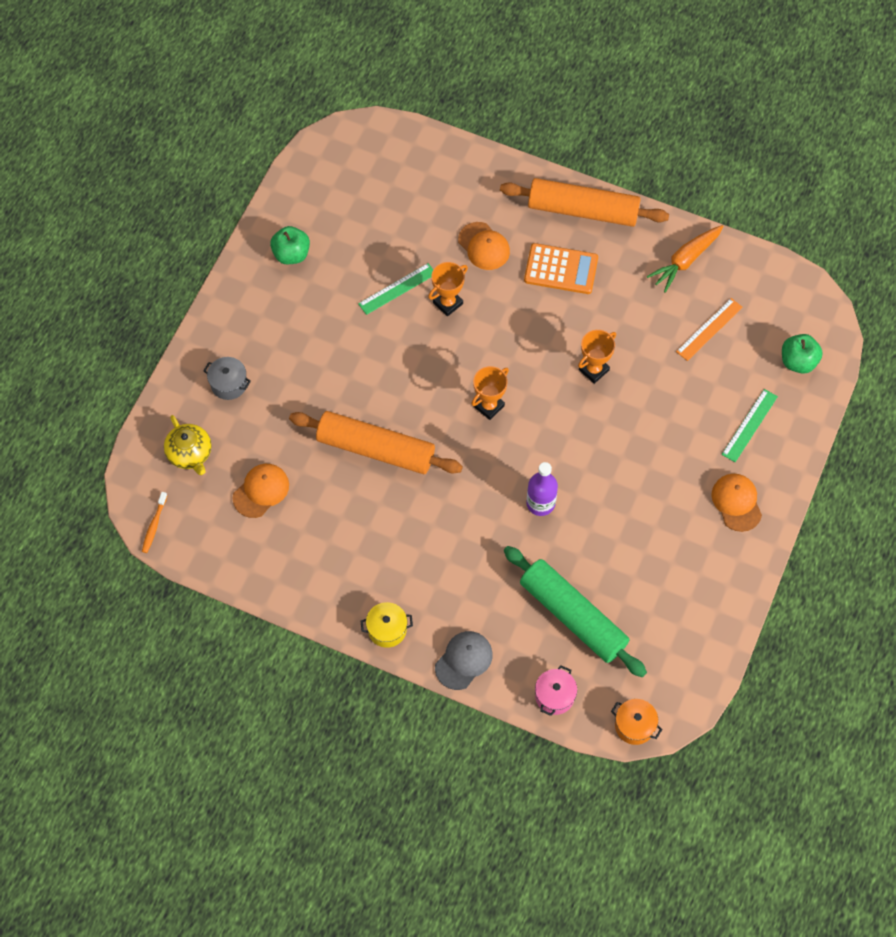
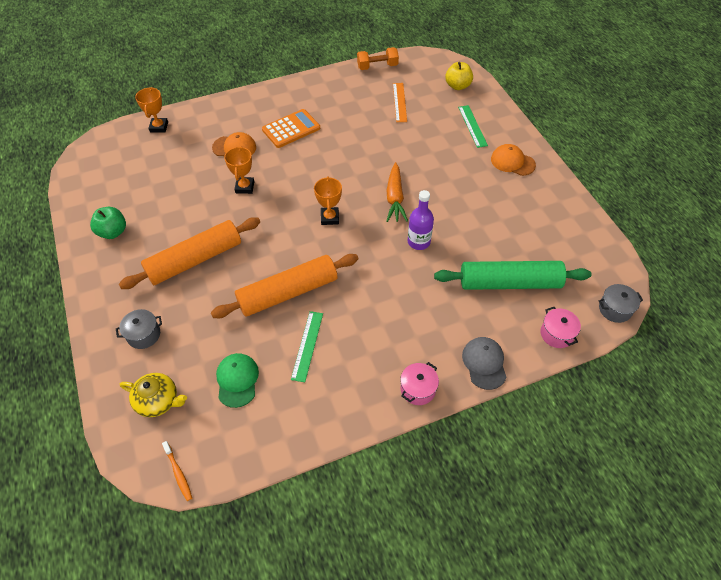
camera: 45 degrees left, 10 degrees down
(261, 491) = (237, 380): orange cap -> green cap
(387, 629) = (418, 389): yellow pot -> pink pot
(397, 289) = (205, 202): green ruler -> green ruler (307, 345)
(583, 210) = (271, 98): orange rolling pin -> orange rolling pin (195, 260)
(594, 370) = (365, 159): orange trophy -> orange trophy (159, 127)
(634, 726) = (615, 309): orange pot -> grey pot
(685, 261) = (351, 84): orange carrot -> orange carrot (395, 198)
(740, 260) = (377, 66): none -> orange dumbbell
(798, 361) = (457, 86): green apple -> yellow apple

